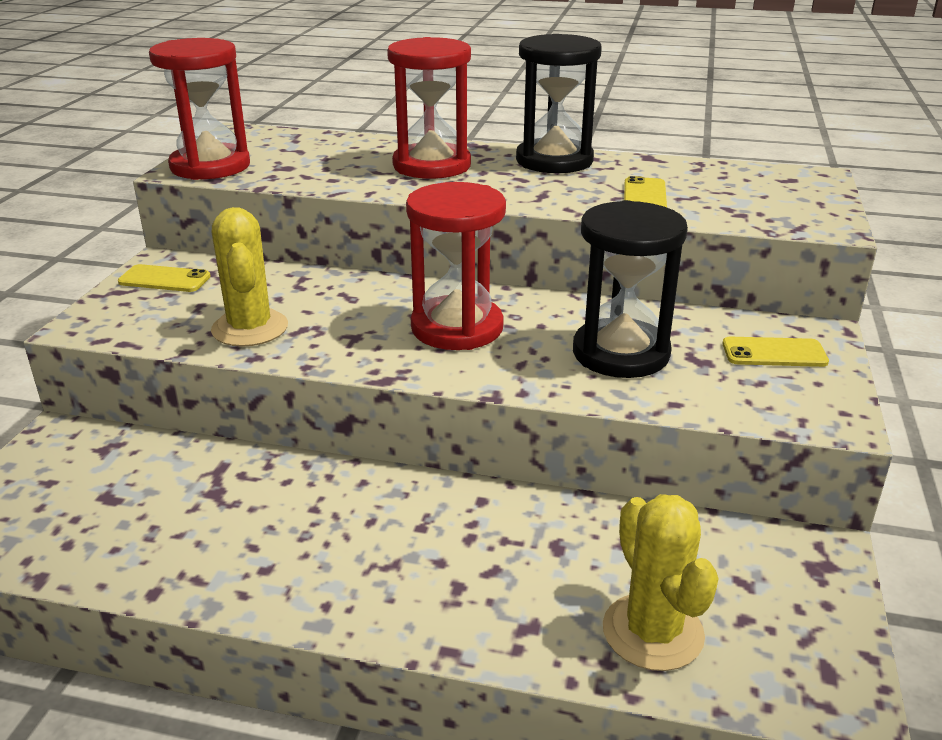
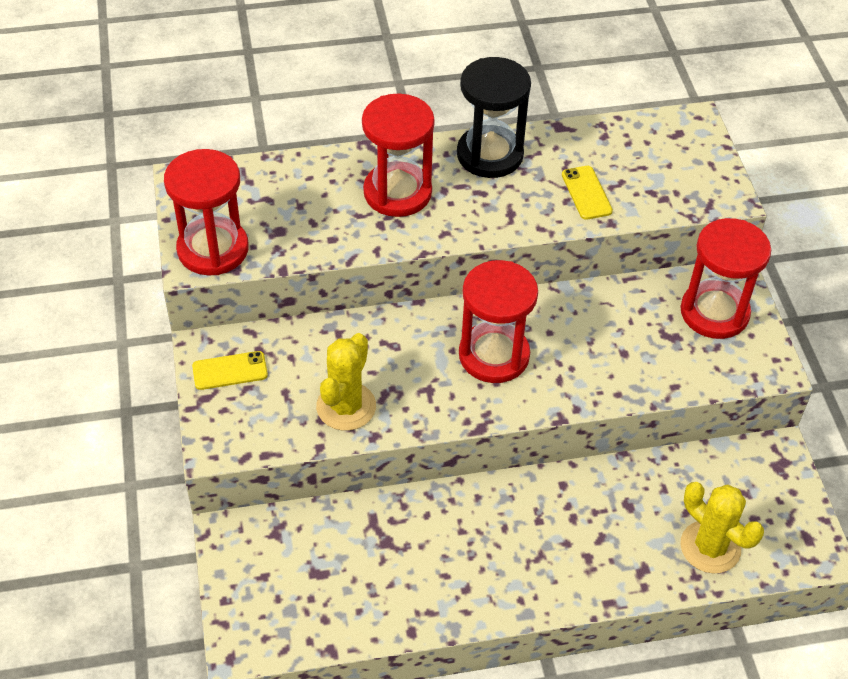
camera: 25 degrees left, 20 degrees up
(250, 328) = (346, 406): yellow cactus -> yellow cactus turned 60 degrees clockwise
(620, 353) = (618, 346): black hourglass -> none
(774, 353) = (714, 312): yellow phone -> red hourglass

